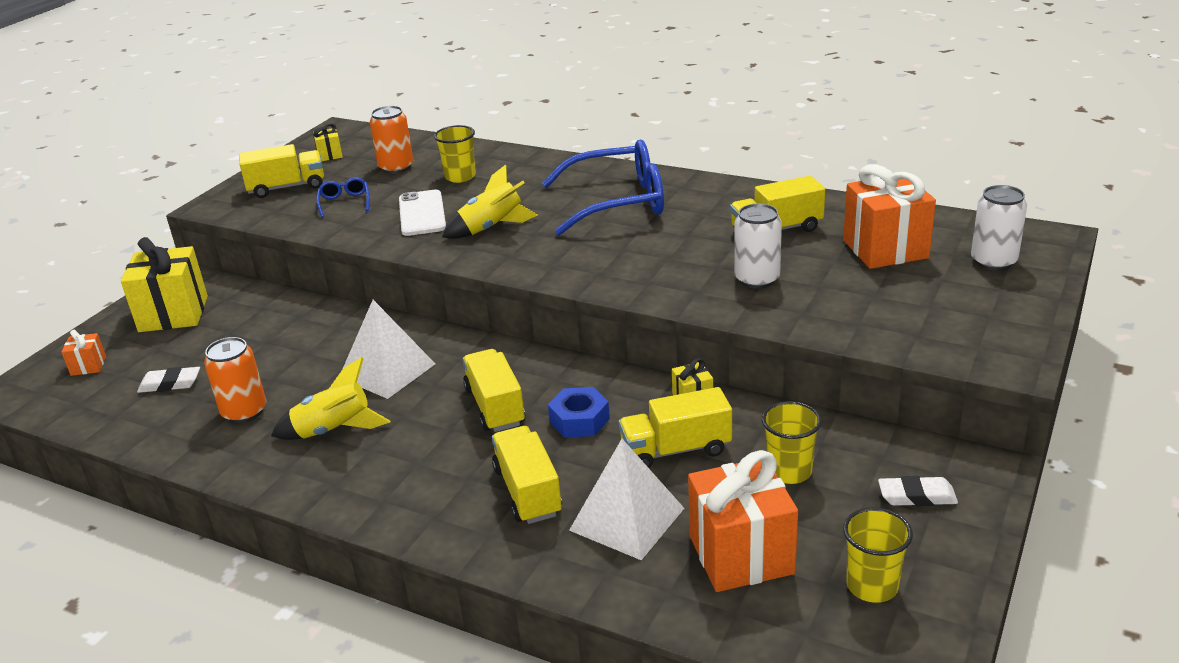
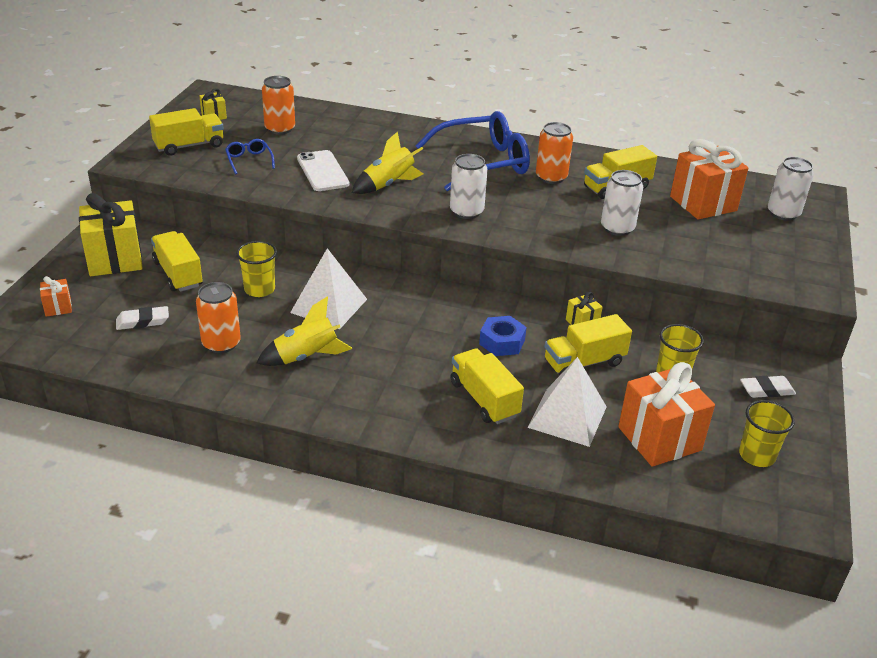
camera: 15 degrees left, 5 degrees up
(460, 177) = (340, 138): yellow cup -> yellow cup (259, 289)
(495, 406) = (431, 333): yellow truck -> yellow truck (178, 274)
(572, 259) = (466, 212): none -> white can
(696, 218) = (551, 177): none -> orange can

